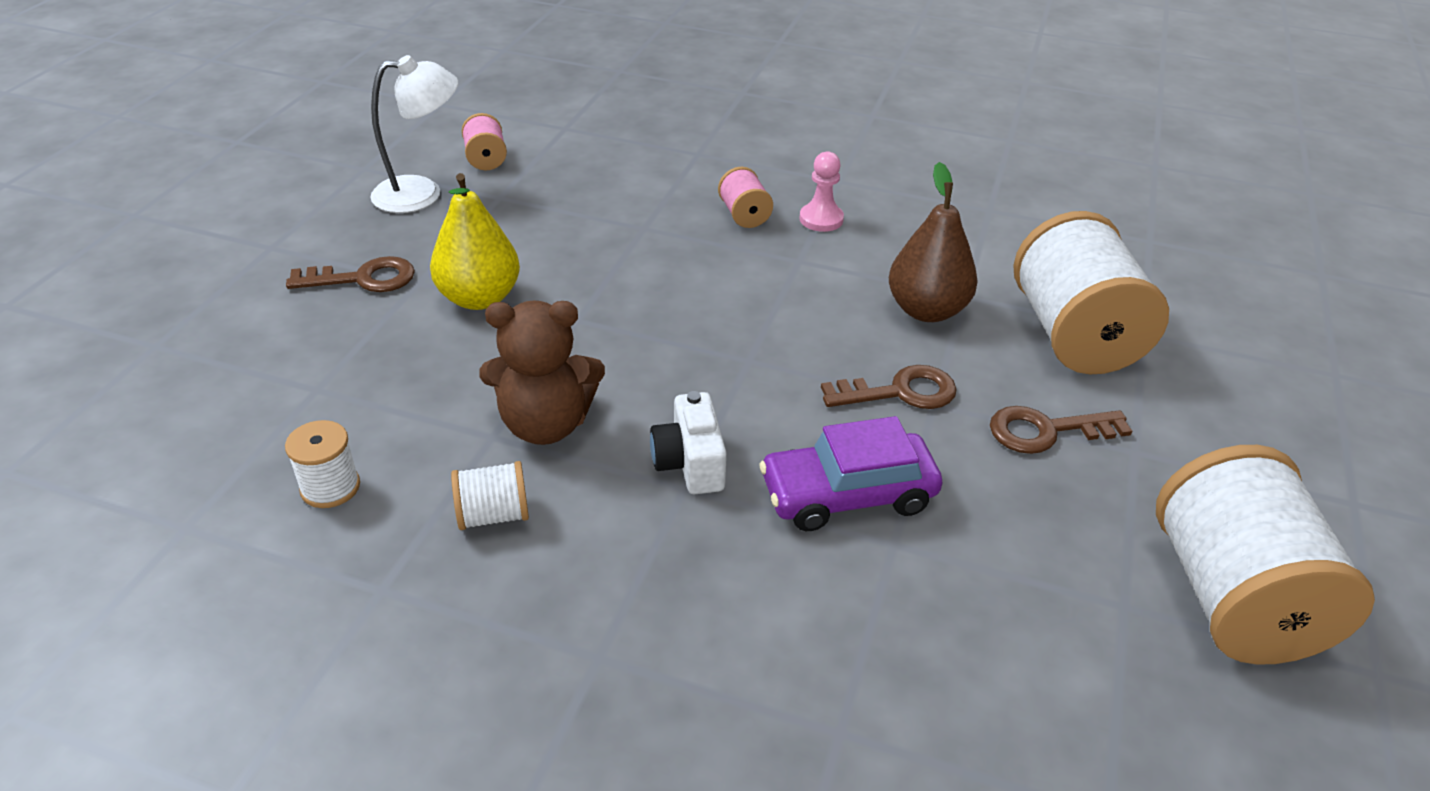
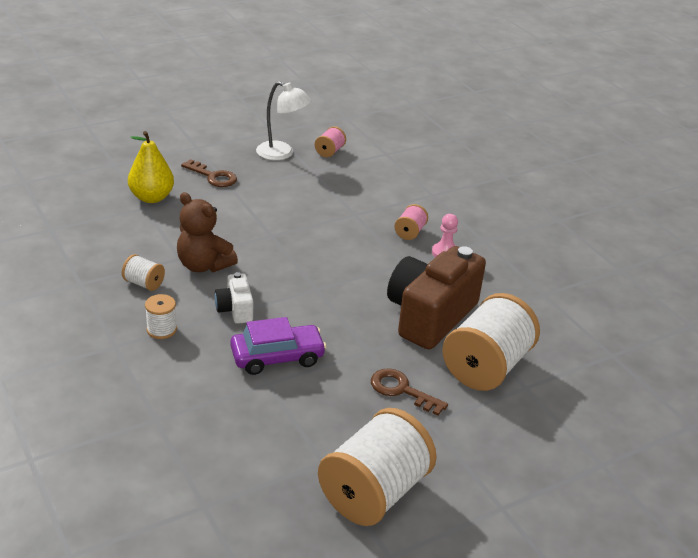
camera: 40 degrees right, 5 degrees down
(330, 487) = (106, 243): white spool -> white spool (161, 329)
(479, 298) = (245, 207): yellow pear -> yellow pear (151, 197)
(690, 463) = (235, 309): white camera -> white camera turned 45 degrees counterclockwise
(847, 495) = (277, 357): purple car -> purple car turned 135 degrees clockwise
(899, 392) = (361, 337): brown key -> none
(926, 310) = (430, 316): brown pear -> brown camera

